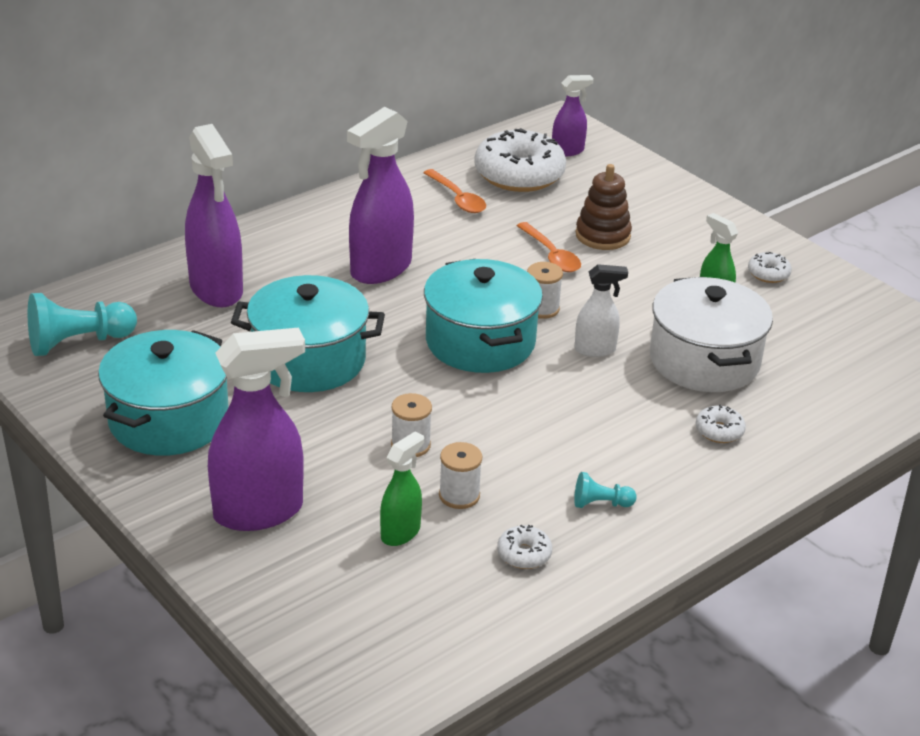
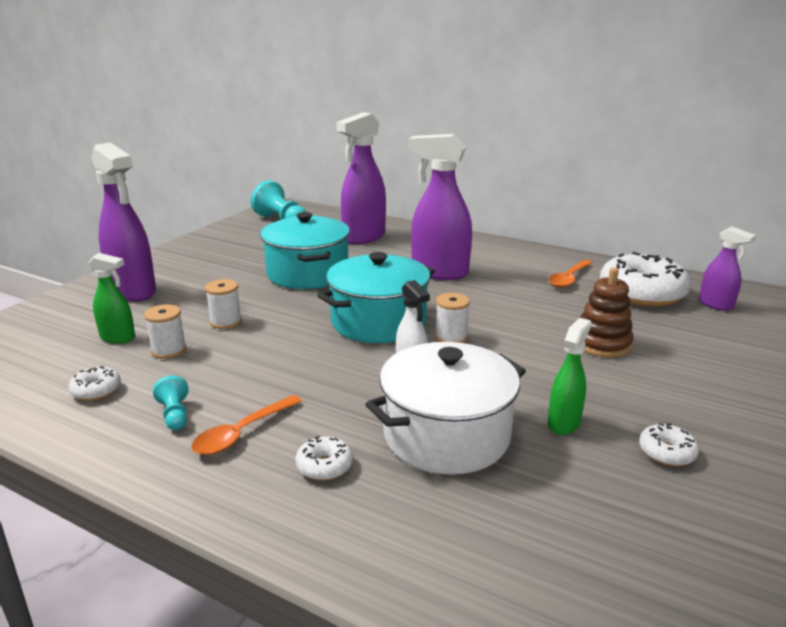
camera: 70 degrees right, 10 degrees down
(169, 420) = (219, 252): turquoise pot -> none
(551, 255) = (538, 327): orange spoon -> orange spoon (242, 433)

